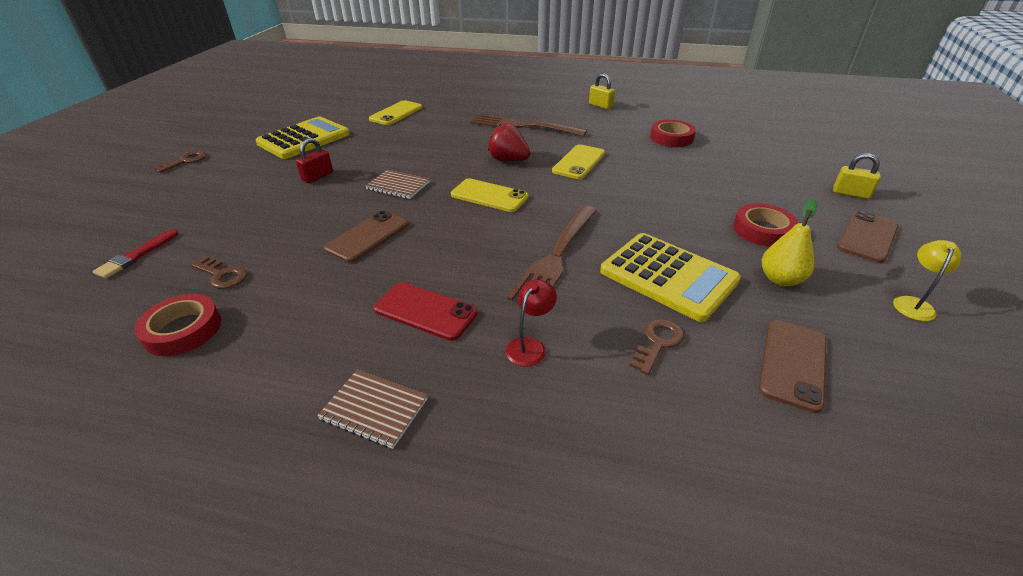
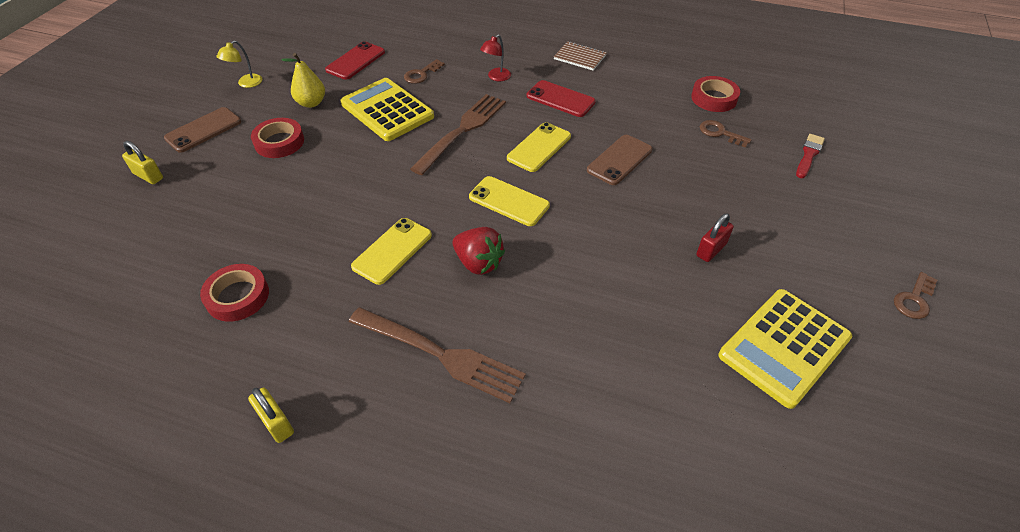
camera: 175 degrees left, 10 degrees up
(396, 113) = (663, 430): yellow phone -> yellow phone (539, 147)
(398, 186) = (609, 225): brown notebook -> none
(793, 364) = (355, 61): brown phone -> red phone

